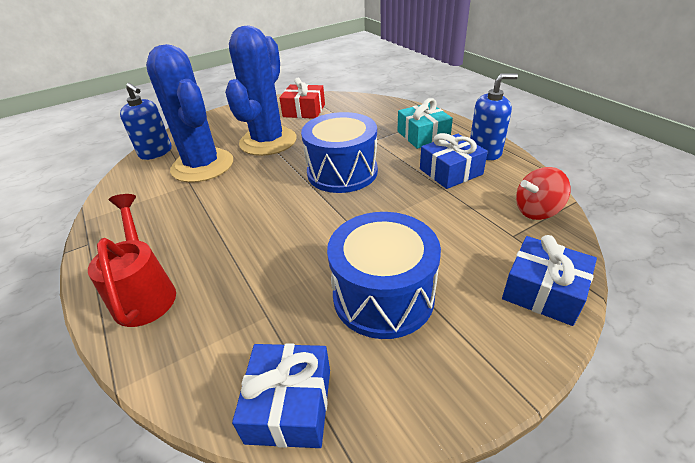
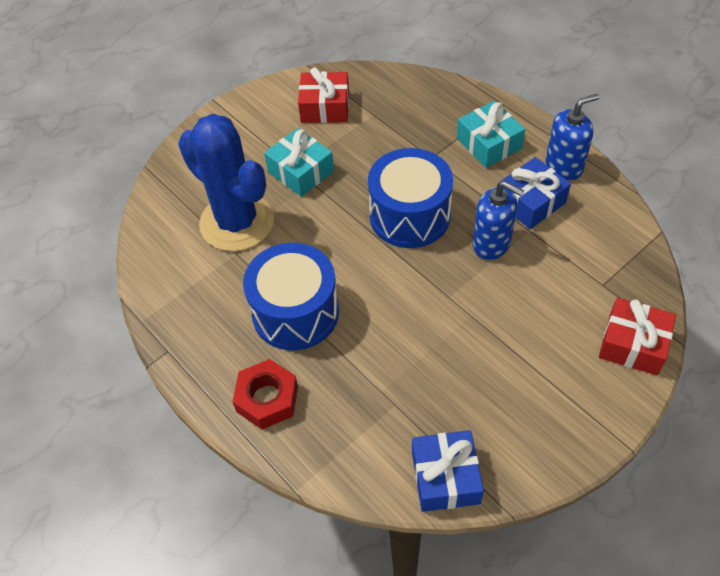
camera: 10 degrees left, 15 degrees up
(145, 293) = (267, 399): red watering can -> red nut
(156, 152) = (163, 205): blue soap dispenser -> blue soap dispenser (492, 244)
(268, 141) = (300, 171): blue cactus -> turquoise gift
(383, 296) = (494, 369): blue drum -> blue drum (295, 312)
(537, 211) = (624, 250): red spinning top -> none
(543, 291) = (633, 344): blue gift -> red gift

